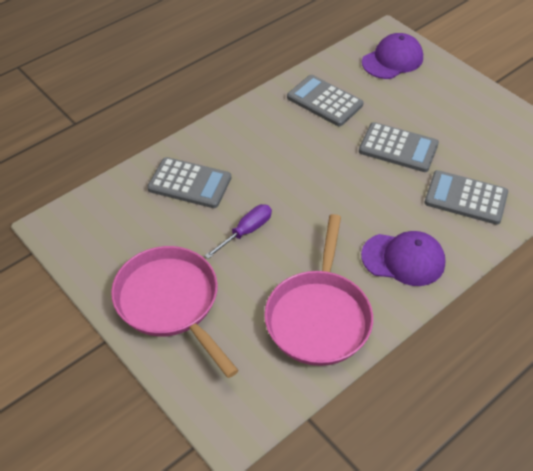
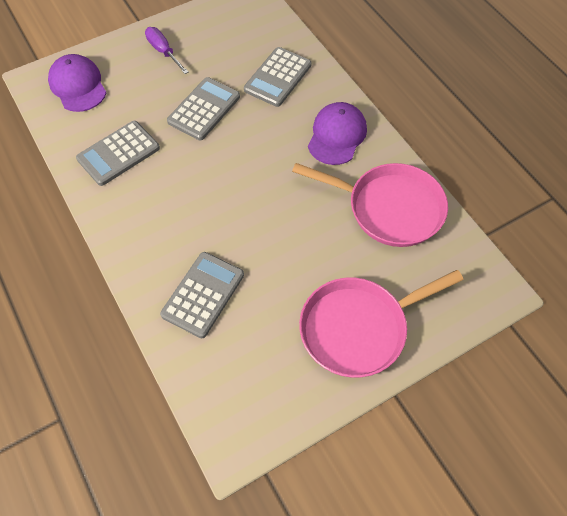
camera: 80 degrees left, 10 degrees up
(246, 231) = (281, 250): purple screwdriver -> purple screwdriver (163, 51)

